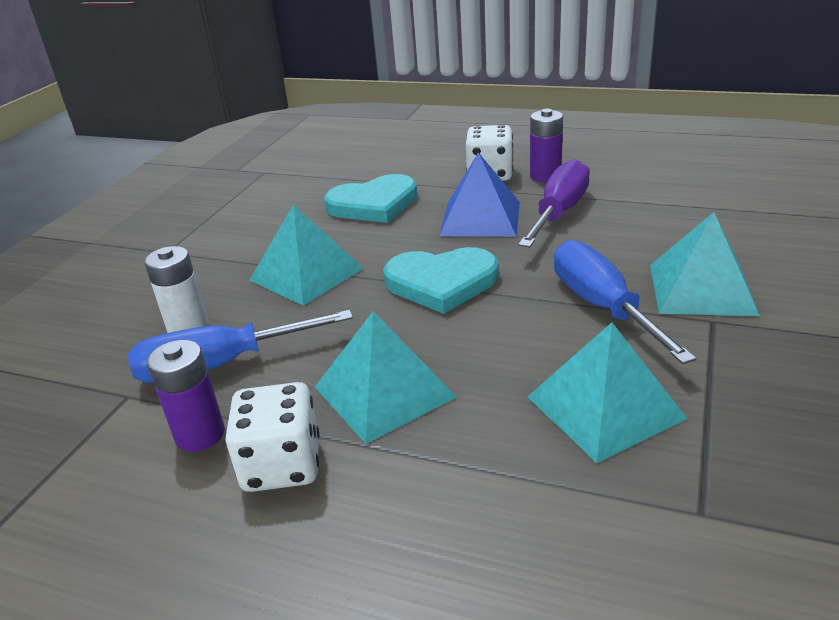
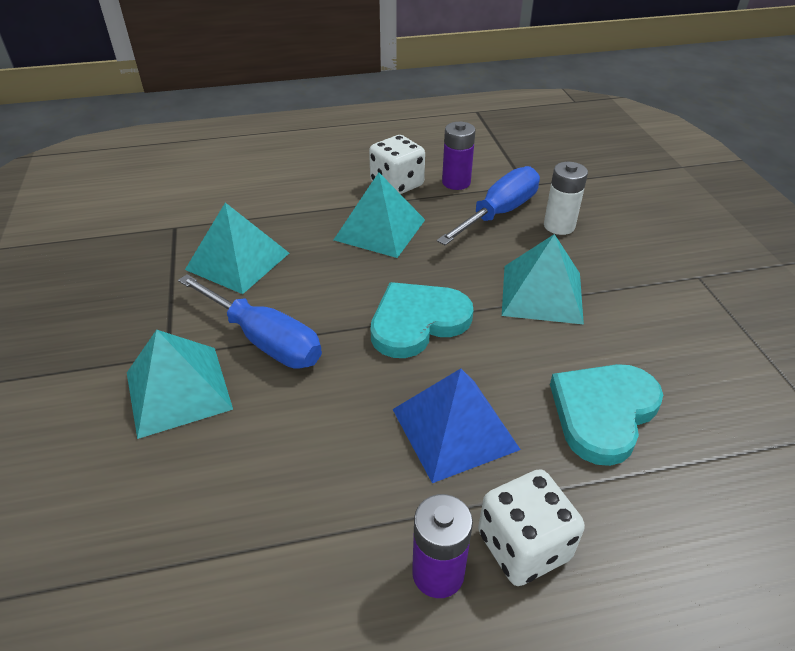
camera: 145 degrees right, 10 degrees up
(559, 212) = (368, 475): purple screwdriver -> none

